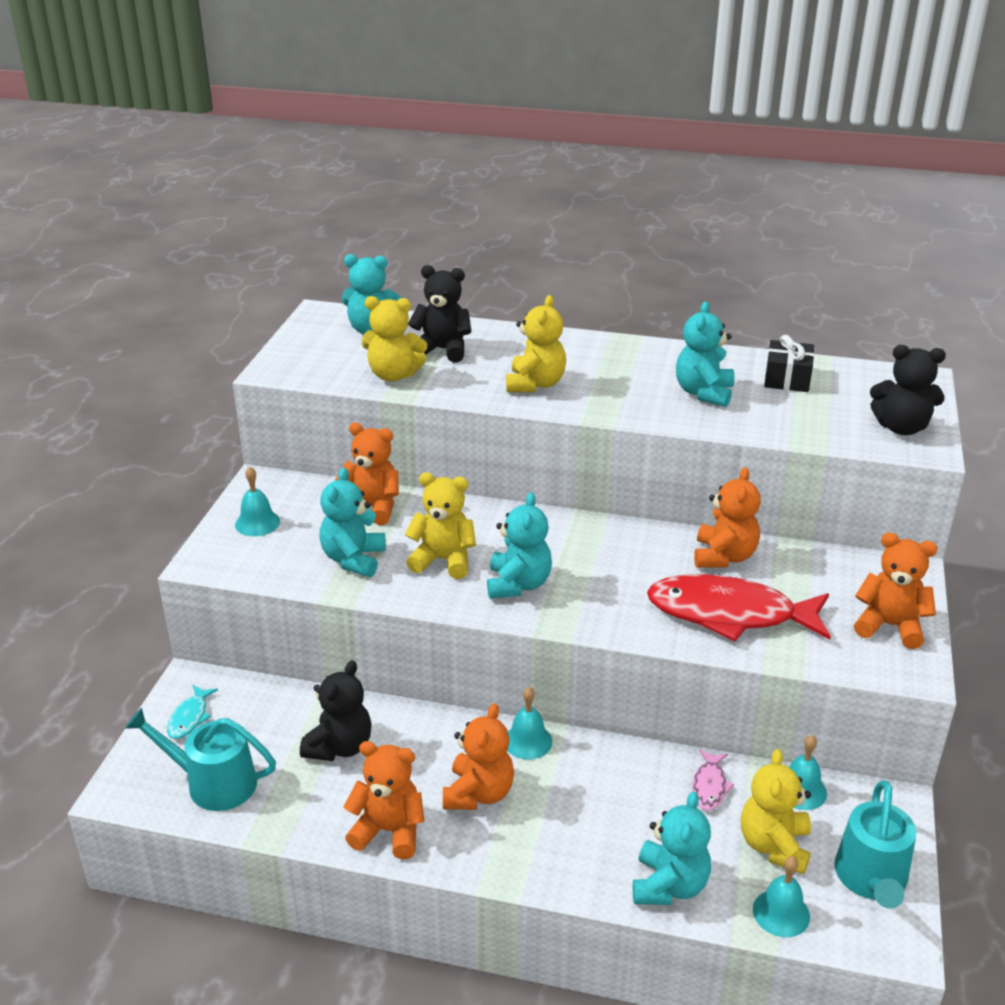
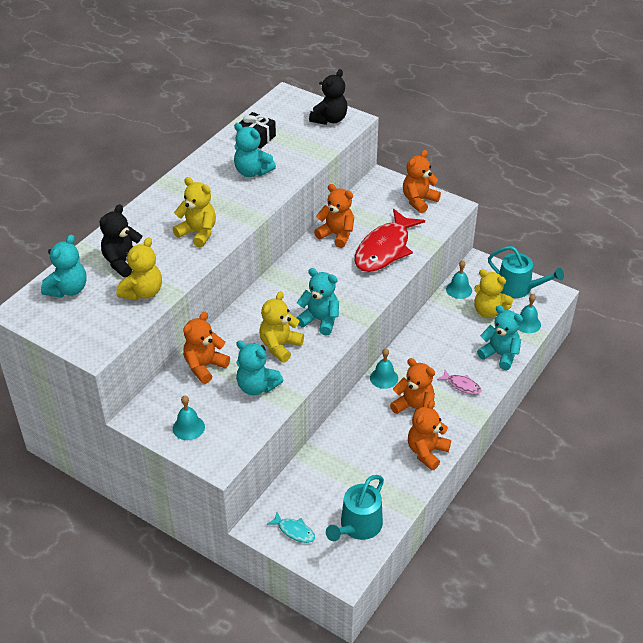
camera: 70 degrees left, 10 degrees up
(340, 747) = (353, 460): black teddy bear -> none
(709, 786) = (444, 319): pink fish -> pink fish (461, 385)

